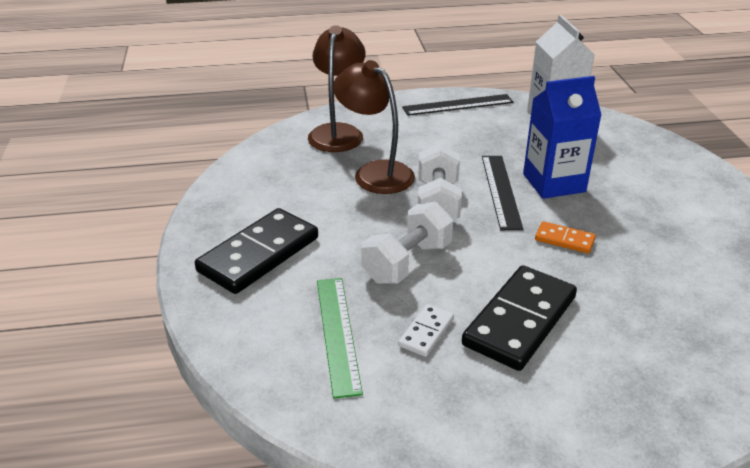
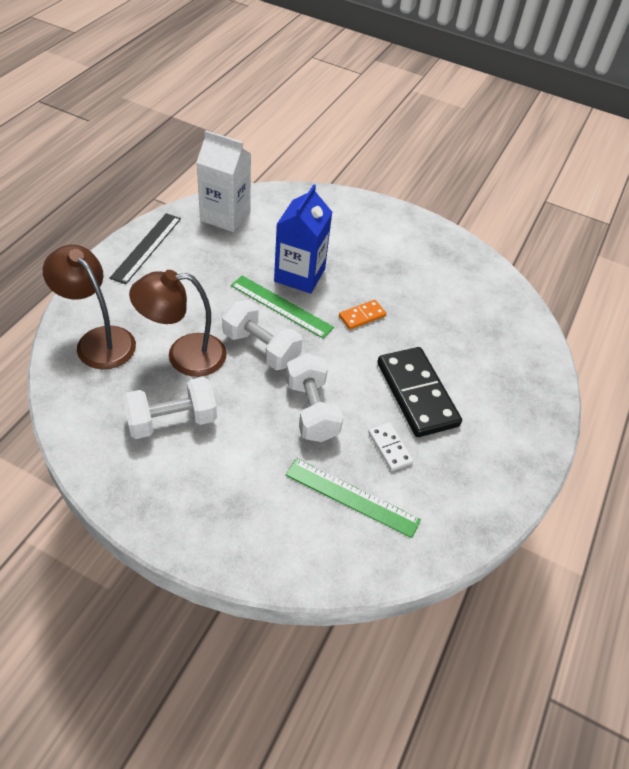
camera: 60 degrees left, 15 degrees up
(258, 254) = (218, 493): black domino -> none
(303, 198) = (172, 420): none -> white dumbbell
(500, 191) = (281, 306): black ruler -> green ruler

